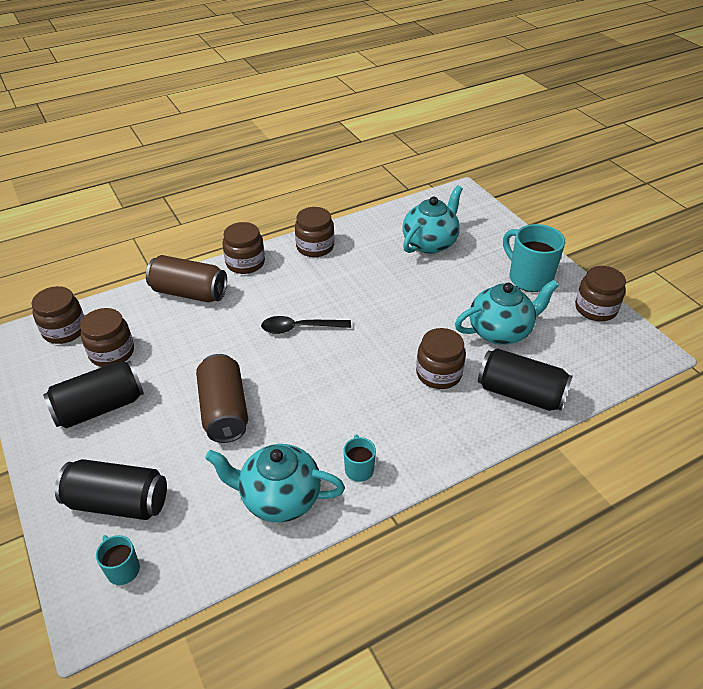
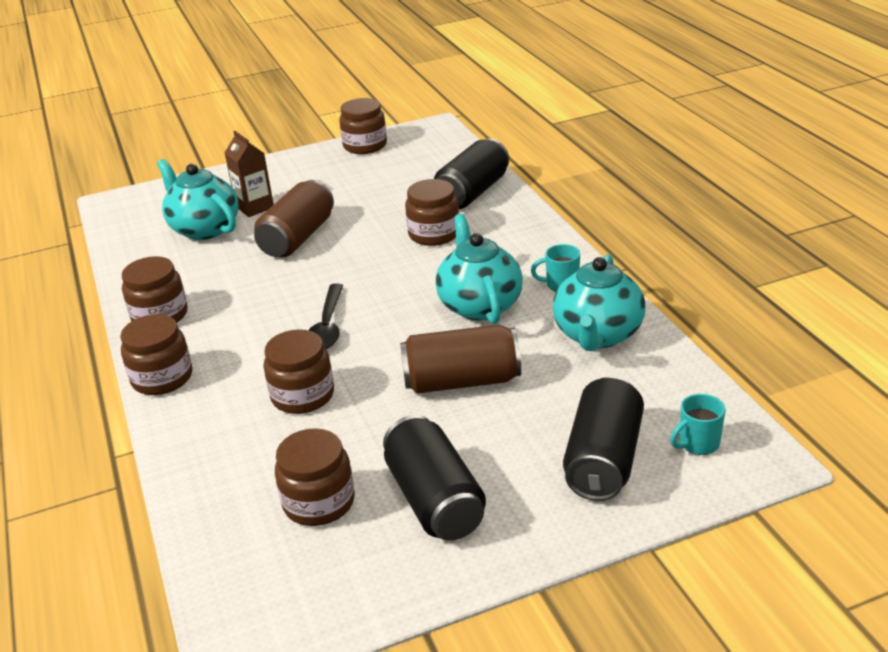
camera: 80 degrees left, 10 degrees down
(64, 330) = (242, 571): brown jar -> brown jar (303, 395)
(189, 293) = (207, 431): brown can -> brown can (298, 238)
(467, 262) = (255, 207): none -> brown carton
(500, 331) = (380, 196): turquoise teapot -> turquoise teapot (479, 305)
(529, 278) = (302, 174): turquoise mug -> none

